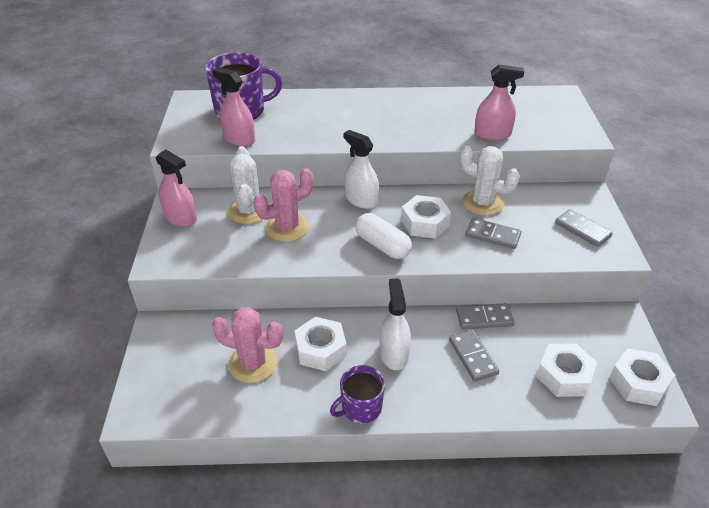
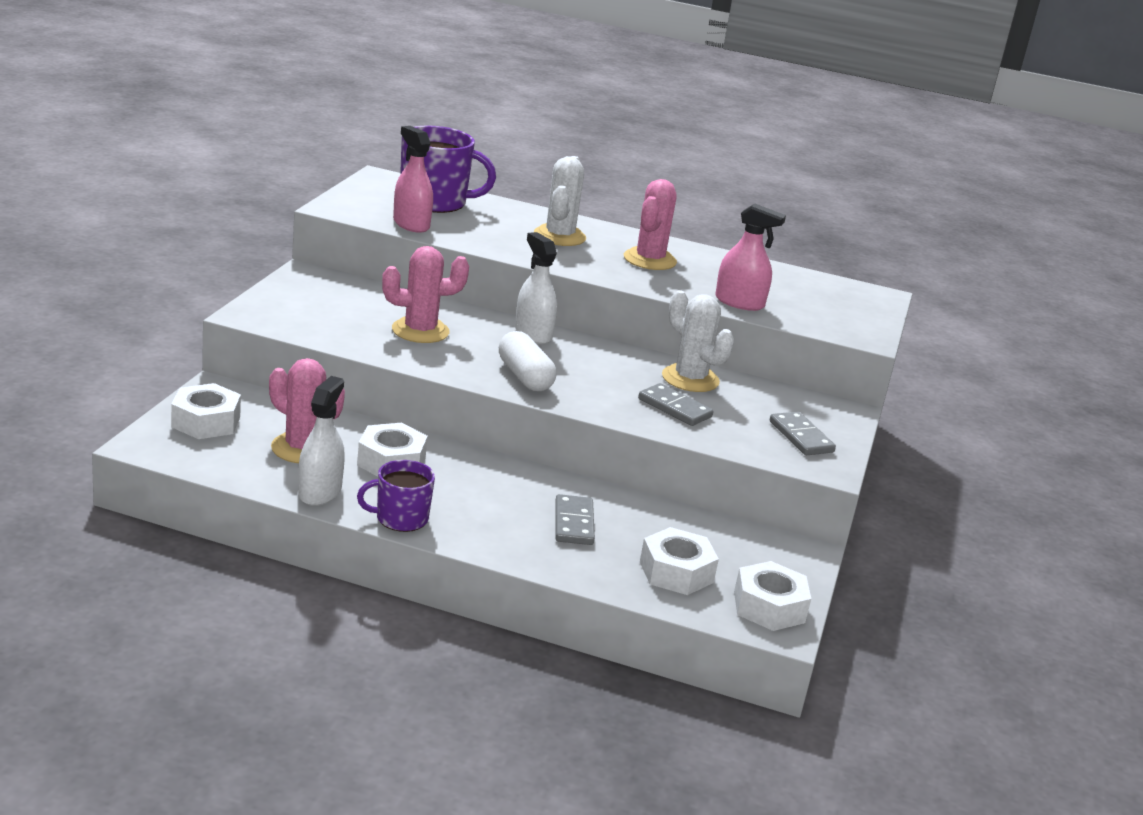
camera: 15 degrees right, 15 degrees down
(180, 218) = (300, 289): pink spray bottle -> none
(249, 211) = (386, 305): white cactus -> white cactus (559, 236)
(394, 354) = (477, 491): white spray bottle -> white spray bottle (320, 492)
(412, 115) = (649, 260): none -> pink cactus
(425, 223) = (596, 374): white nut -> white nut (206, 422)
(484, 318) = (618, 498): grey domino -> none

